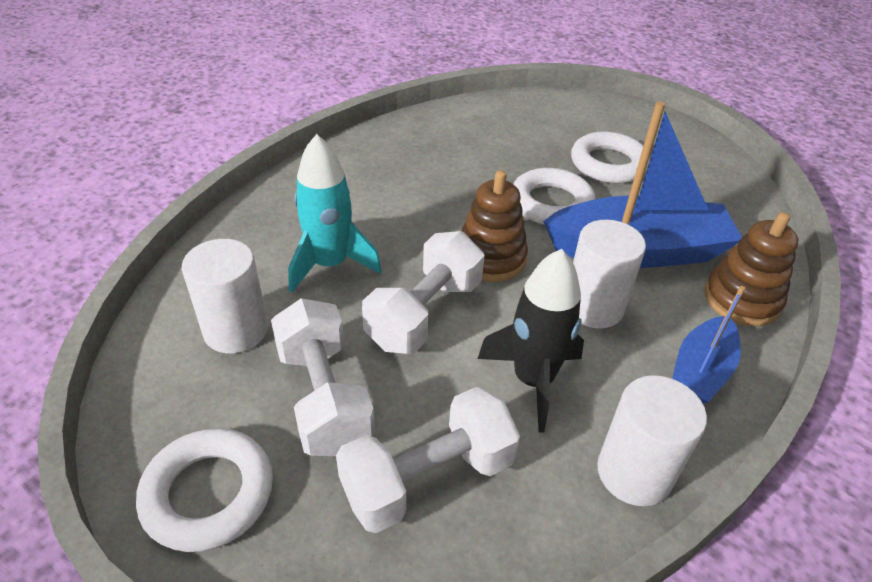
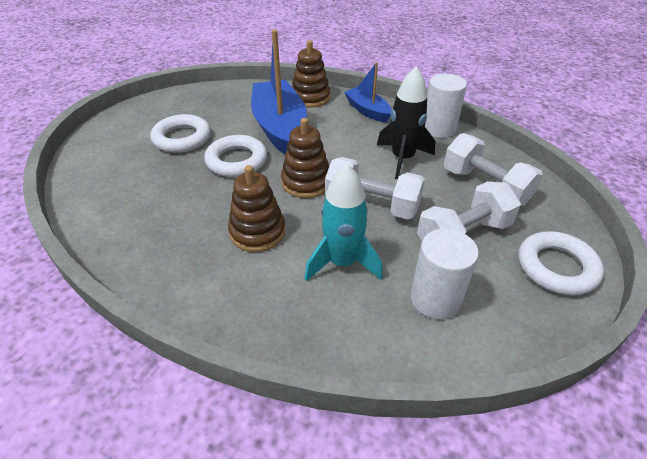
camera: 100 degrees left, 0 degrees up
(407, 208) = (257, 232): none -> brown stacking toy
(593, 307) = (336, 141): white cylinder -> none
(700, 371) = (367, 111): blue boat -> blue boat turned 150 degrees counterclockwise

